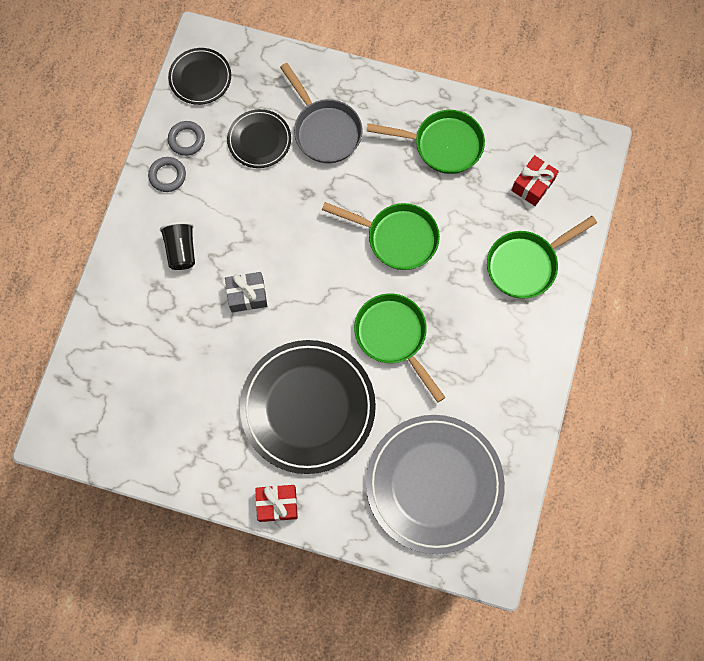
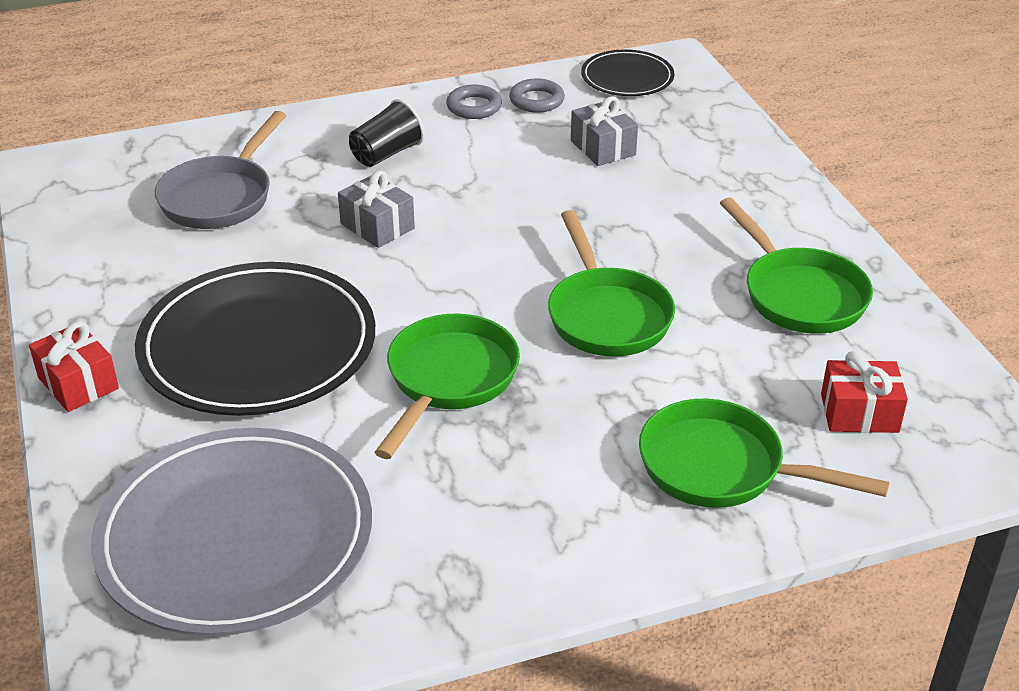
camera: 55 degrees right, 35 degrees down
(259, 140) = (602, 148): black plate -> grey gift
(324, 130) = (682, 189): grey pan -> grey pan (220, 197)

